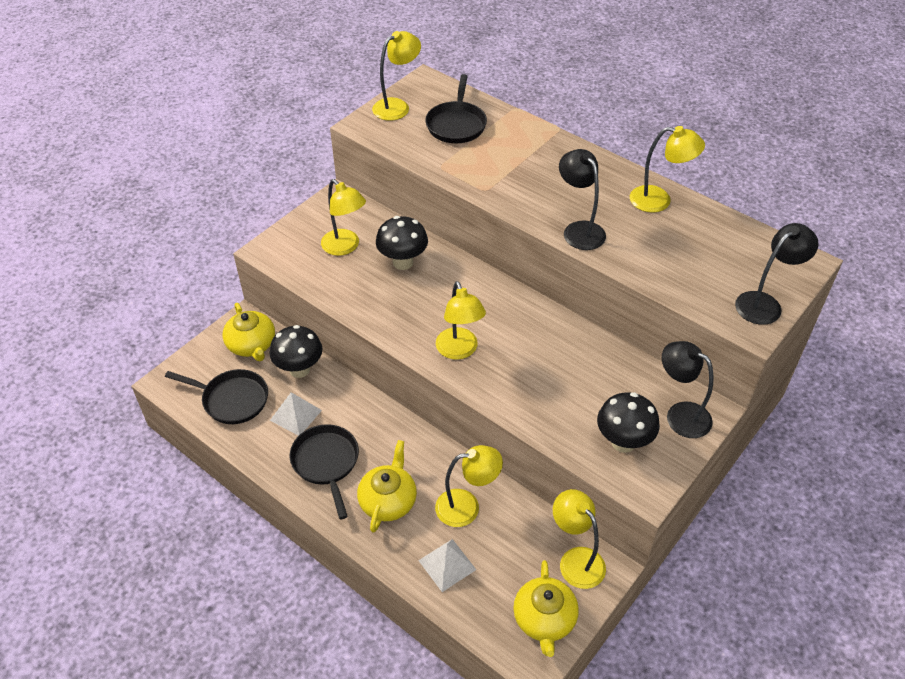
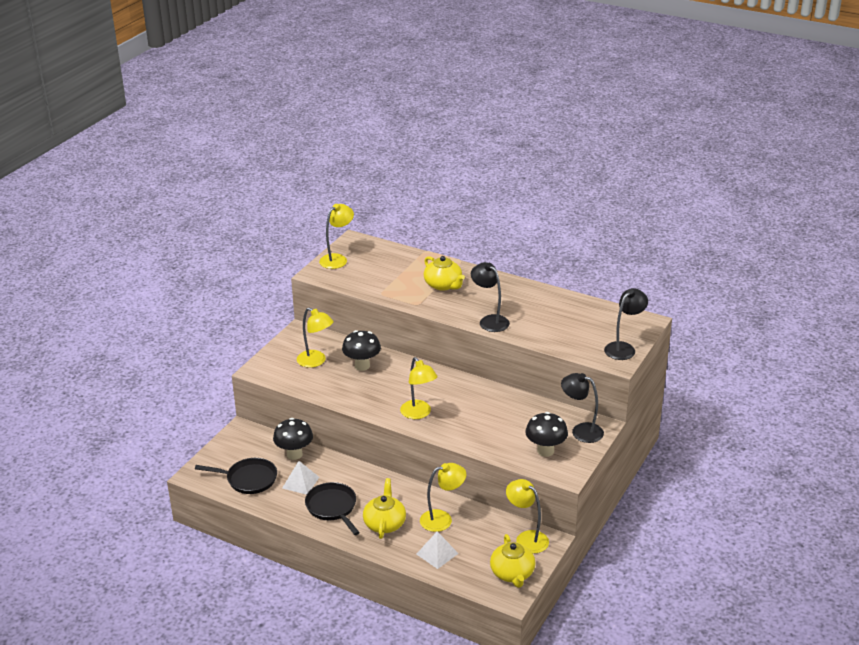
camera: 10 degrees left, 15 degrees down
(252, 345) = (252, 444): yellow teapot -> yellow teapot (443, 285)
(456, 124) = (385, 266): black pan -> none
(659, 200) = (541, 297): yellow lamp -> none

